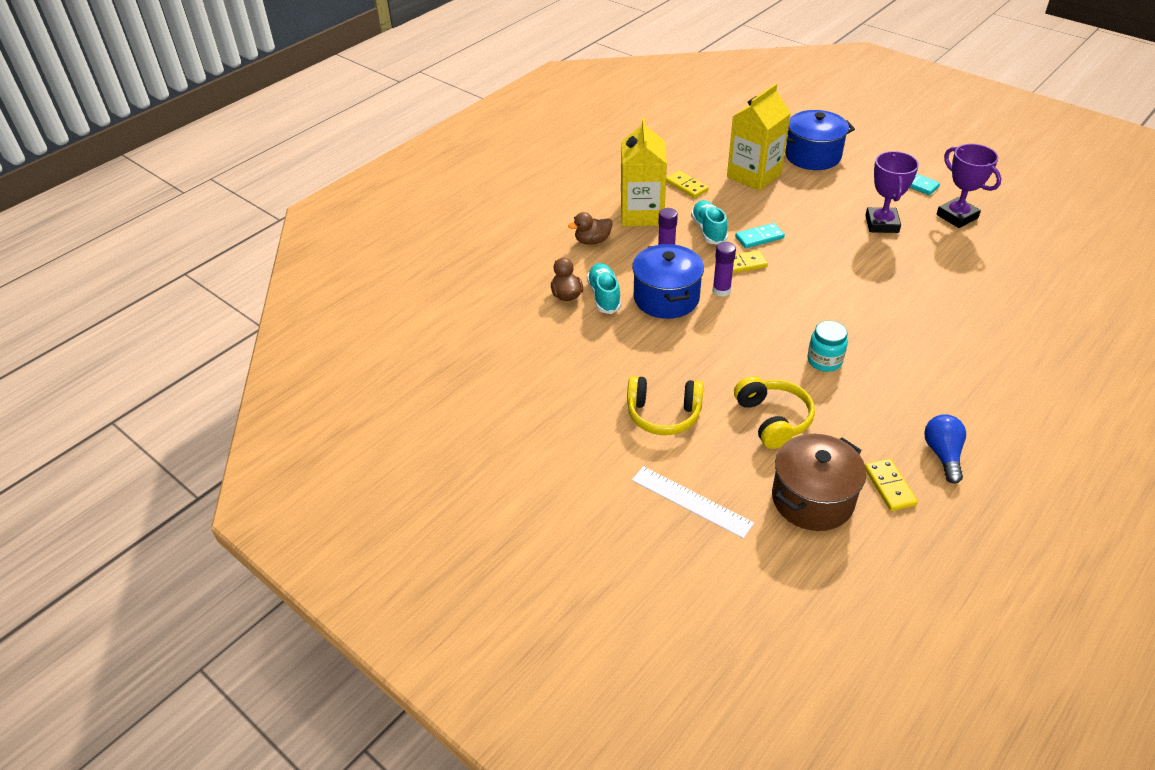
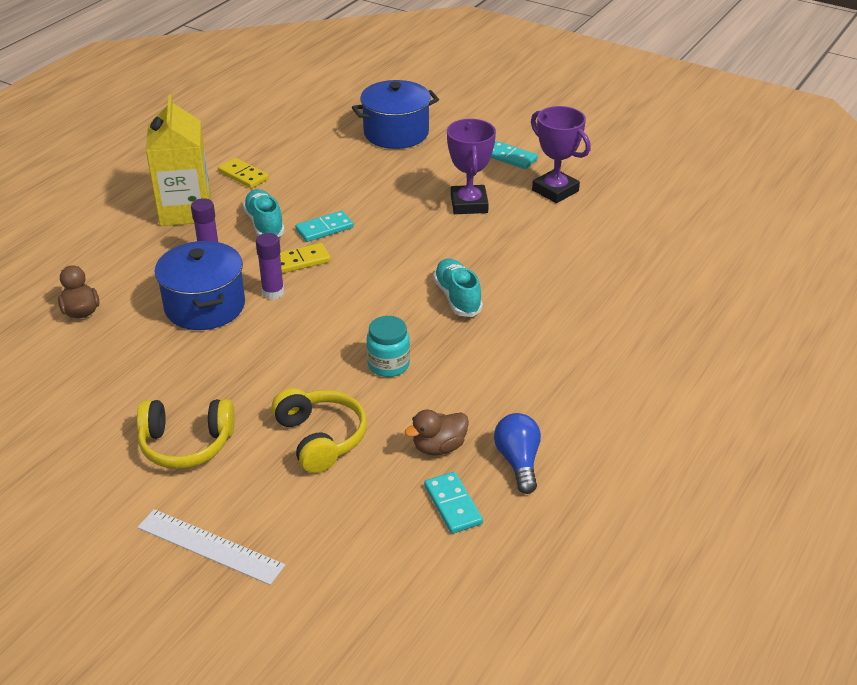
camera: 10 degrees left, 5 degrees down
(592, 241) = (121, 245): brown duck -> brown duck (439, 447)
(604, 296) = (128, 309): turquoise shoe -> turquoise shoe (457, 297)
(754, 175) = (325, 159): yellow carton -> none
(812, 499) = (359, 529): brown pot -> none
(889, 486) = (452, 505): yellow domino -> turquoise domino

